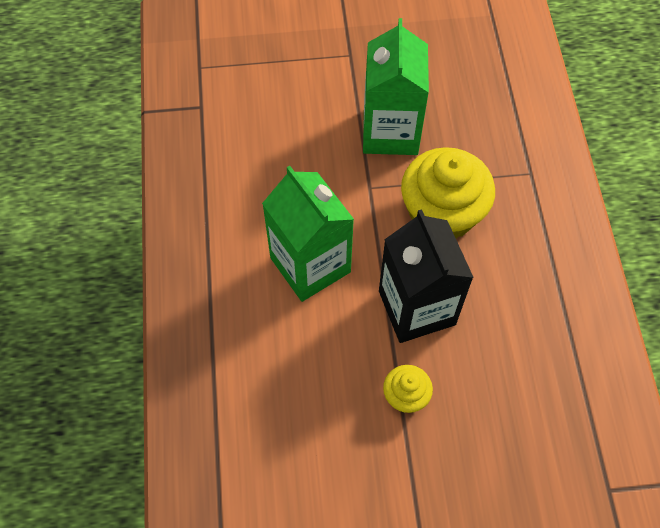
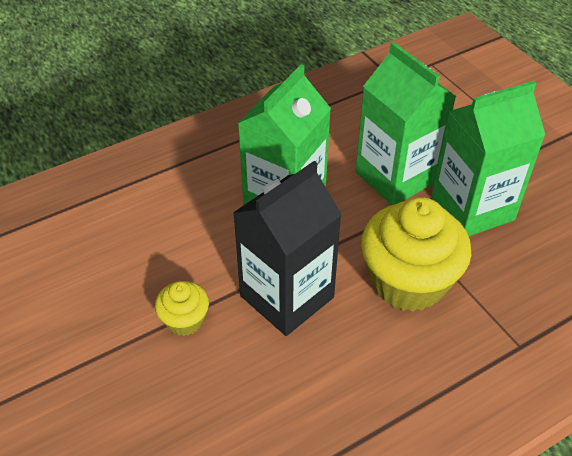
camera: 65 degrees right, 15 degrees down
(327, 167) = (395, 177): none -> green carton

